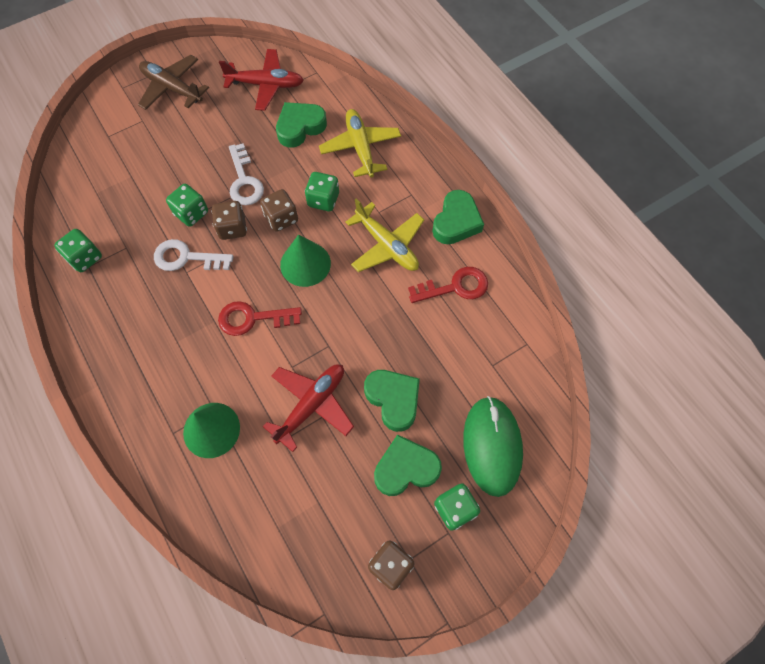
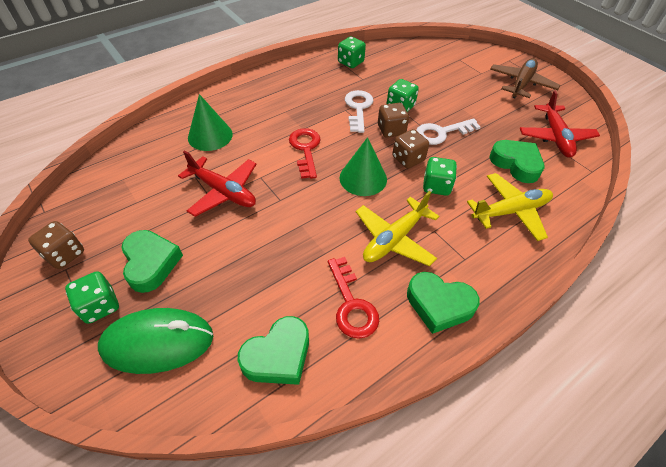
camera: 85 degrees right, 15 degrees down
(393, 400) = (221, 251): green heart -> green heart (278, 356)

